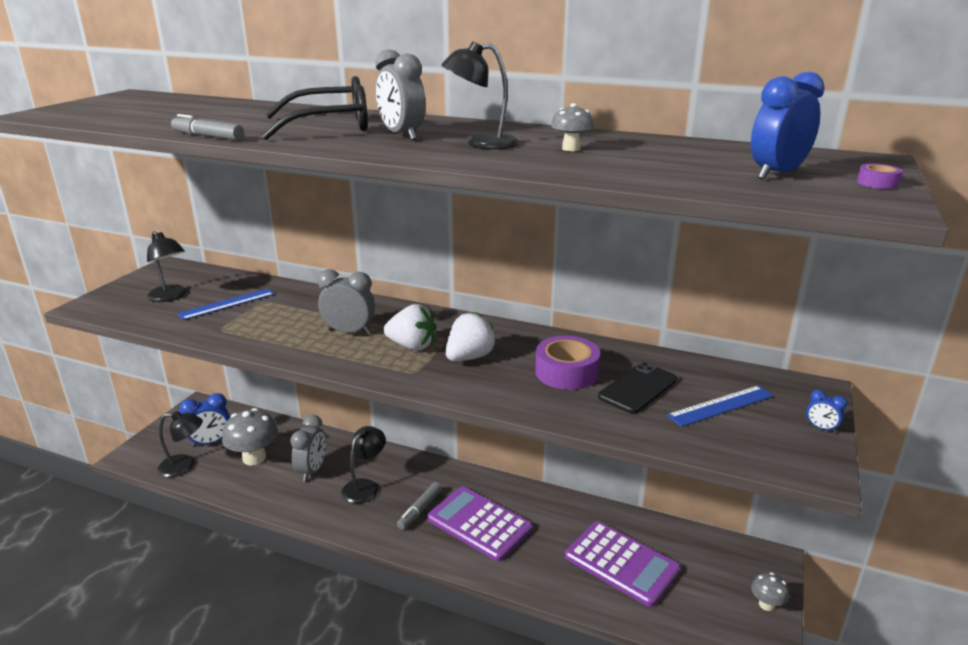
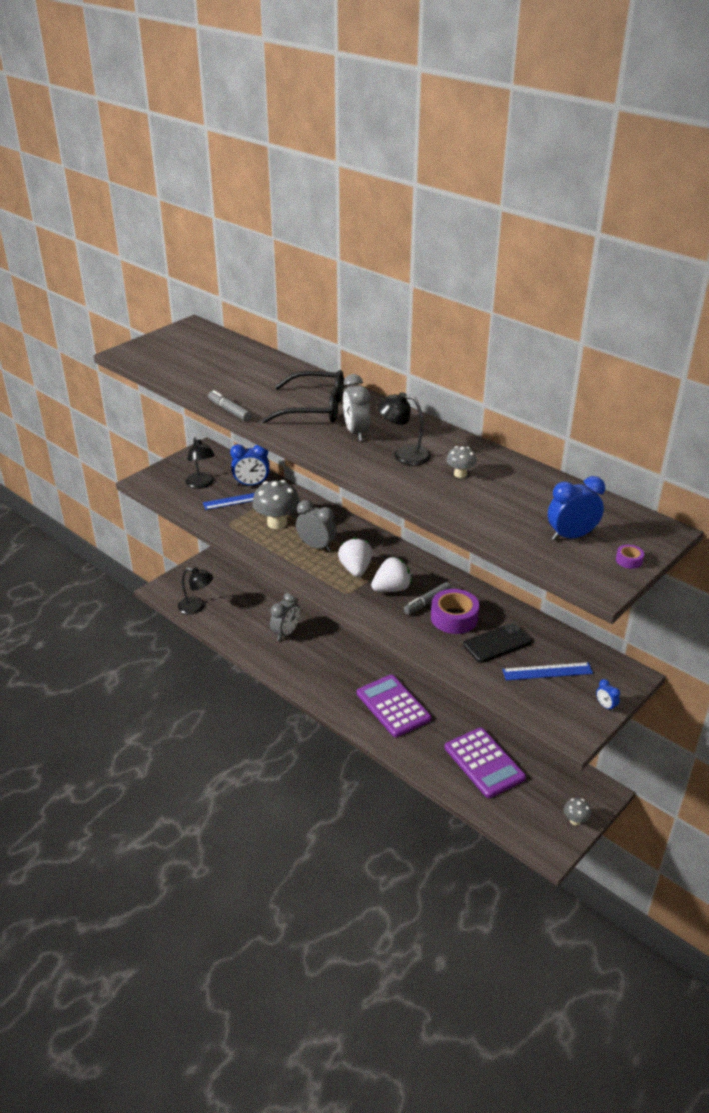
camera: 20 degrees right, 10 degrees up
(211, 442) = (219, 591): blue clock -> blue clock (251, 484)
(254, 458) = (247, 612): grey mushroom -> grey mushroom (277, 523)
(365, 486) = (321, 656): black lamp -> none
(412, 346) = (355, 569): white strawberry -> white strawberry turned 135 degrees counterclockwise
(420, 510) = (354, 684): grey marker -> grey marker (427, 602)

